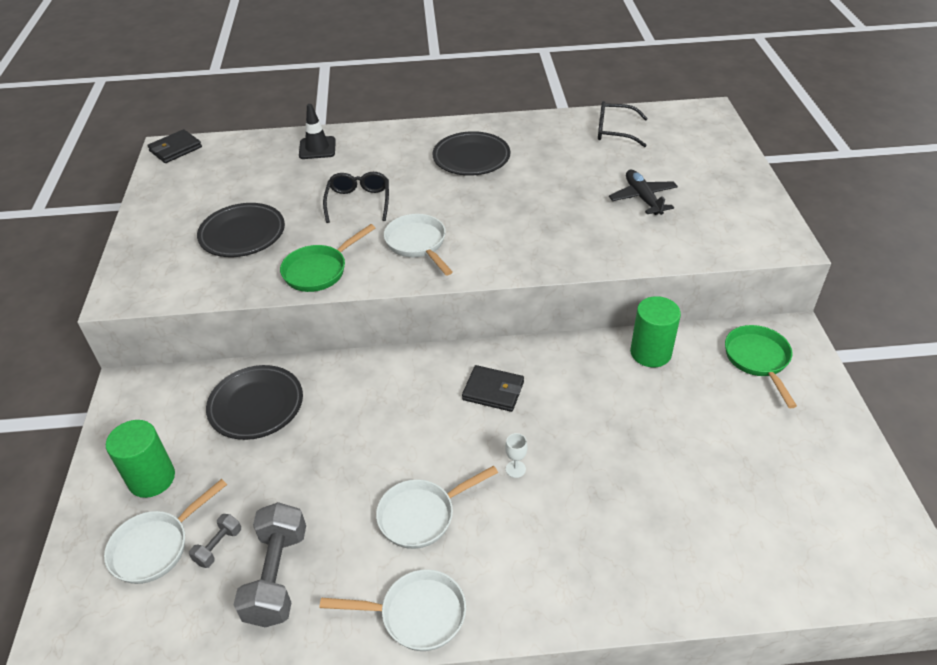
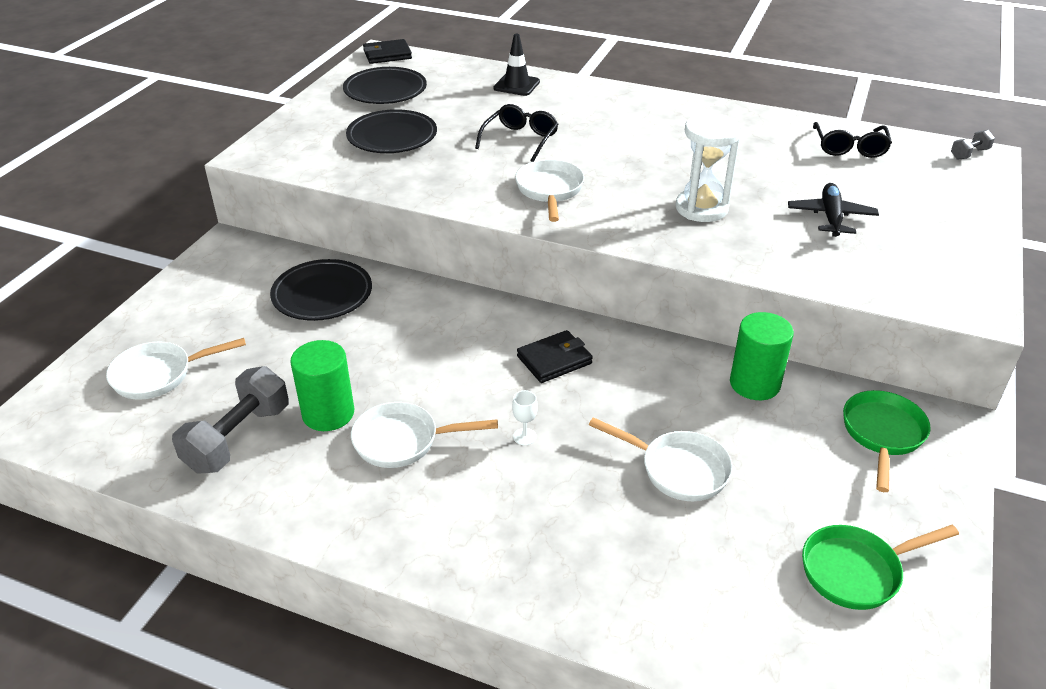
camera: 25 degrees right, 5 degrees down
(152, 478) = (194, 321): green cylinder -> green cylinder (328, 413)
(218, 546) = (208, 395): grey dumbbell -> grey dumbbell (969, 154)
(319, 270) = (437, 186): green pan -> green pan (857, 571)
(416, 614) = (335, 521): white pan -> white pan (678, 469)
(471, 158) = (665, 131): black plate -> black plate (385, 91)
(493, 391) = (554, 360): black wallet -> black wallet turned 75 degrees counterclockwise
(546, 221) = (701, 208): none -> white hourglass
(615, 131) = (849, 147): black glasses -> black glasses turned 120 degrees counterclockwise

